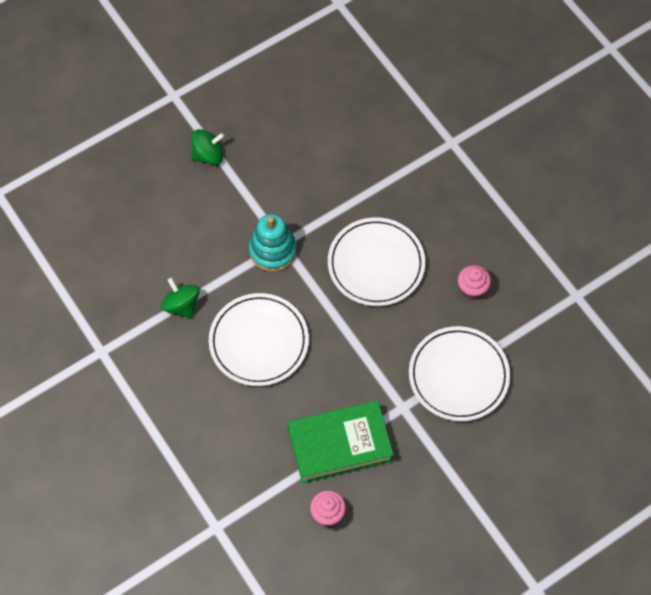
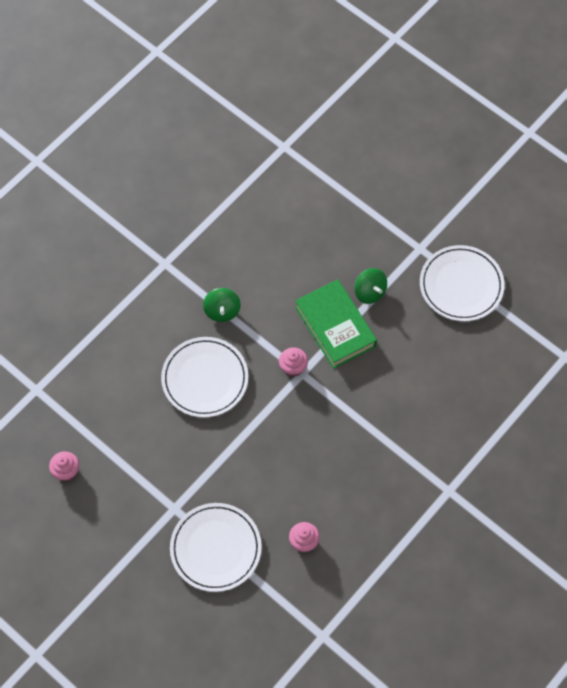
camera: 75 degrees right, 0 degrees up
(181, 305) = (222, 311): green spinning top -> green spinning top turned 135 degrees clockwise
(273, 250) = (293, 367): turquoise stacking toy -> pink cupcake
(340, 444) = (129, 466): green book -> green book (335, 327)
(376, 264) = (304, 454): white plate -> white plate (461, 285)

